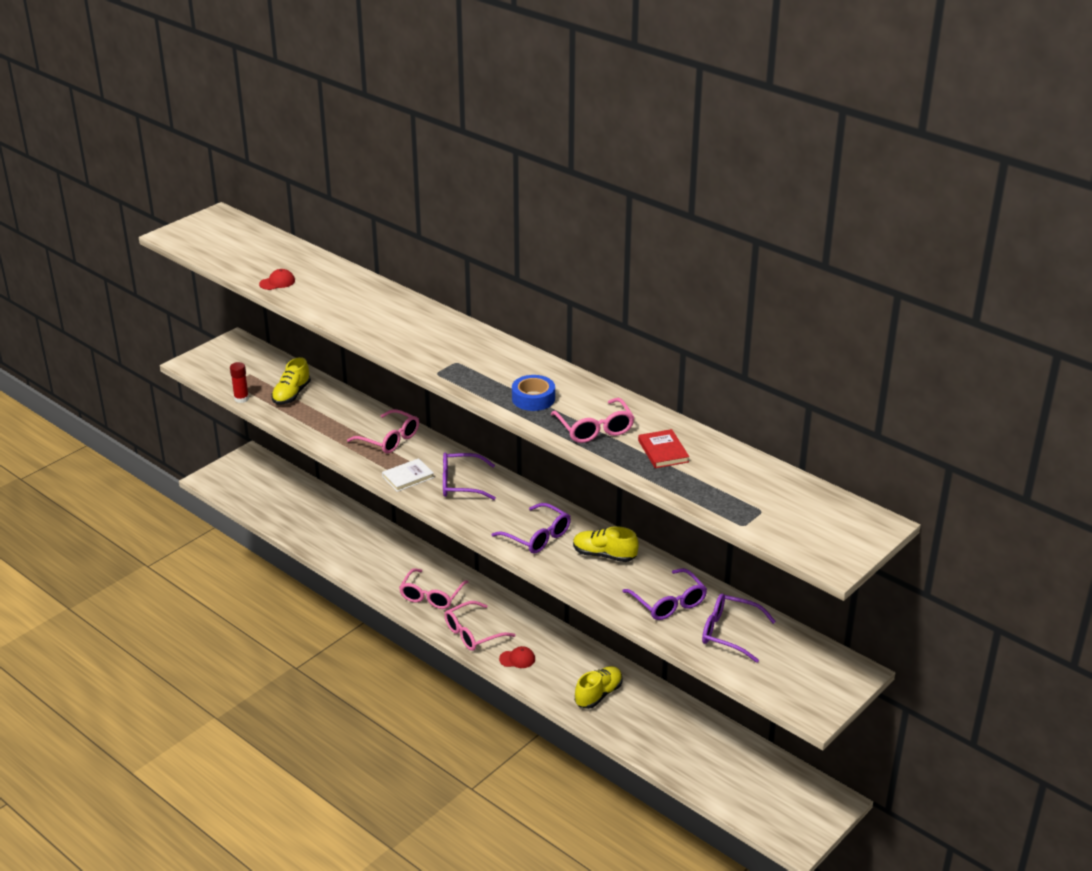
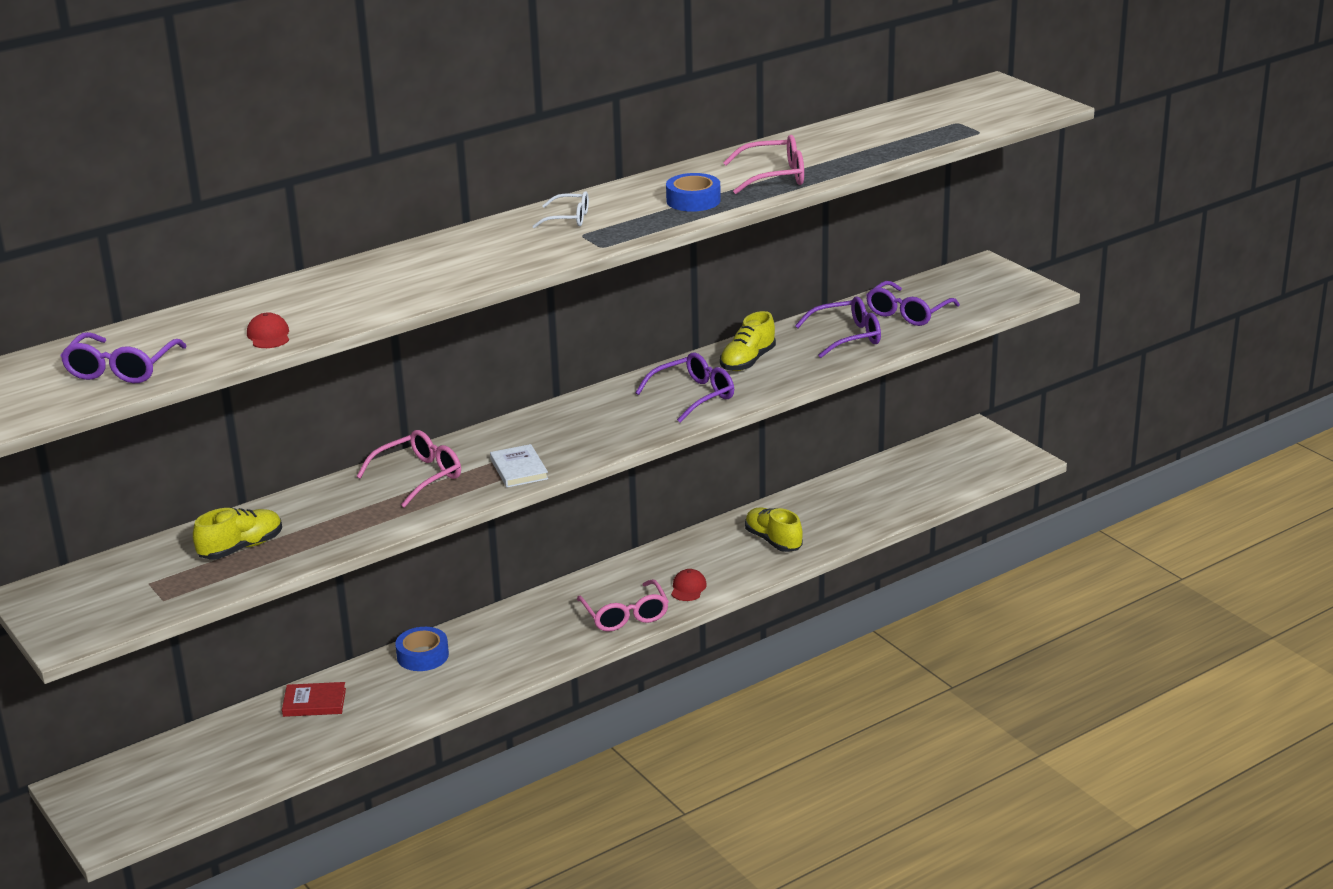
camera: 75 degrees left, 5 degrees down
(241, 399) = (218, 592): red glue stick -> none
(291, 394) = (241, 548): yellow shoe -> yellow shoe turned 75 degrees counterclockwise
(403, 551) = (422, 656): none -> blue tape
(431, 596) = (533, 640): pink glasses -> none
(460, 484) = (556, 434): purple glasses -> purple glasses (121, 369)
(483, 352) = (569, 219): none -> white glasses
(663, 451) = (834, 151): red book -> red book (314, 702)

